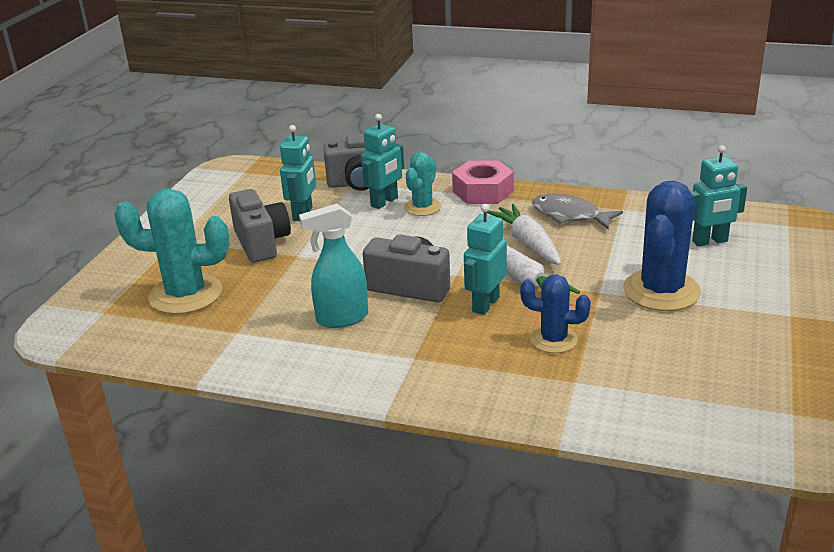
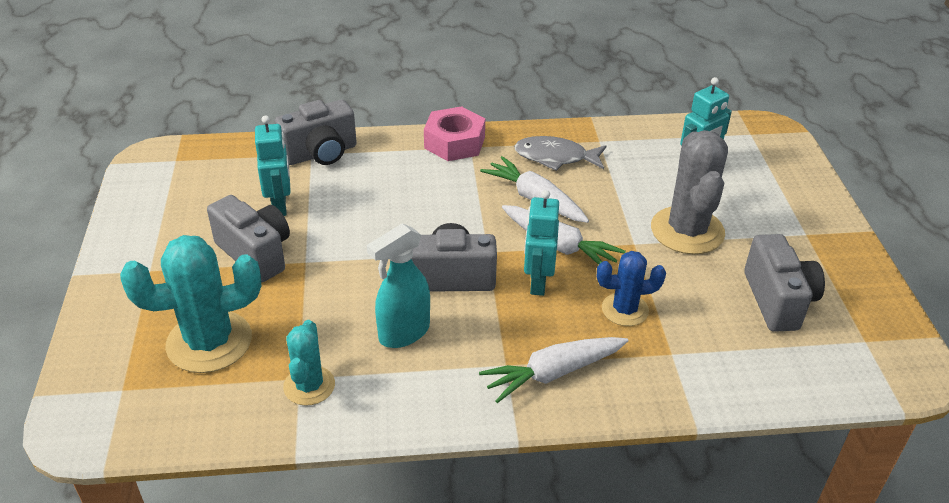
camera: 25 degrees left, 10 degrees up
(384, 202) = (360, 174): turquoise robot -> none
(422, 207) = (405, 173): turquoise cactus -> turquoise cactus (309, 386)
(450, 373) = (552, 373): none -> white carrot
(661, 291) = (687, 231): blue cactus -> grey cactus
(718, 362) = (778, 300): none -> grey camera

